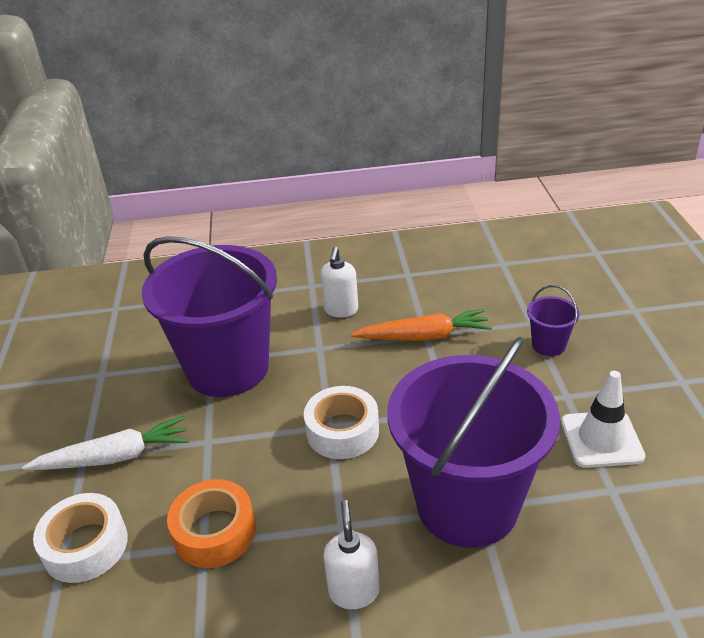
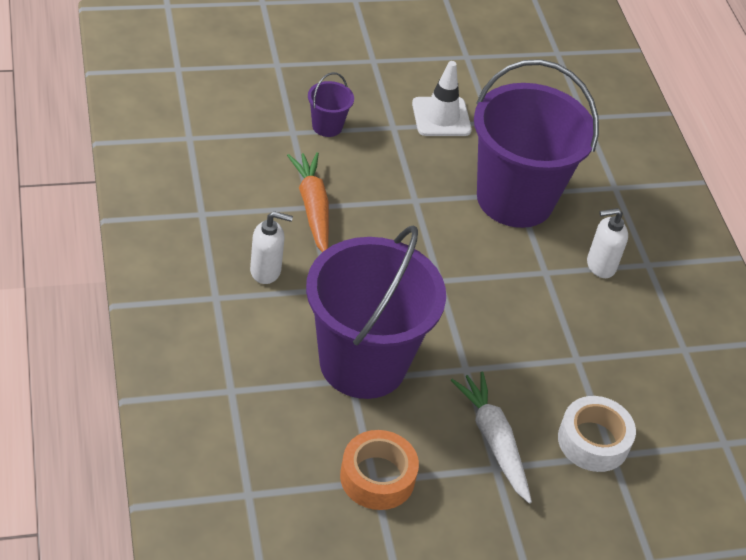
camera: 105 degrees left, 10 degrees up
(214, 532) = (564, 352): orange tape -> orange tape (377, 477)
(342, 431) = (445, 271): white tape -> none

